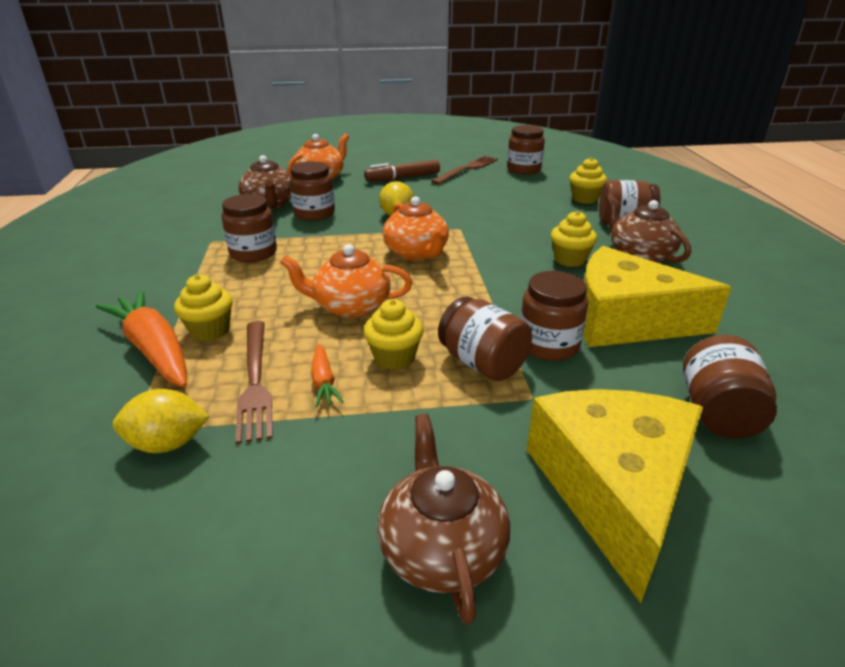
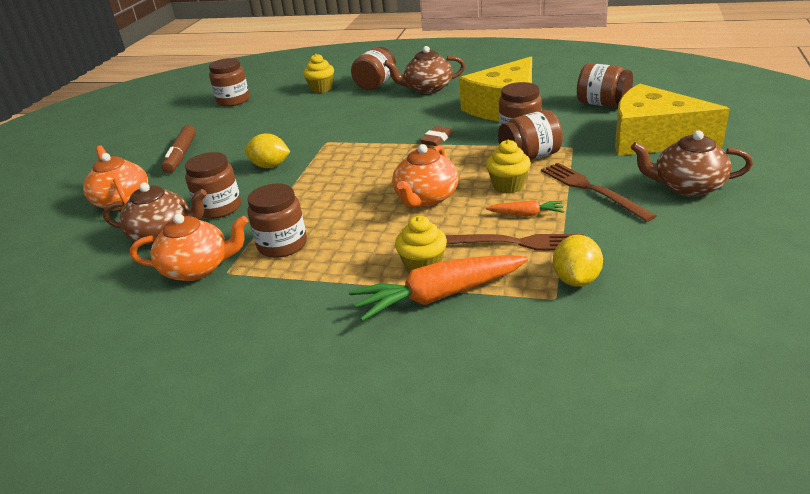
camera: 65 degrees left, 0 degrees up
(416, 253) = (356, 164): orange teapot -> orange teapot (198, 268)
(467, 169) = (200, 124): brown fork -> brown fork (591, 190)
(498, 287) = (437, 139): none -> brown eraser
(570, 260) = (416, 110): yellow cupcake -> none

